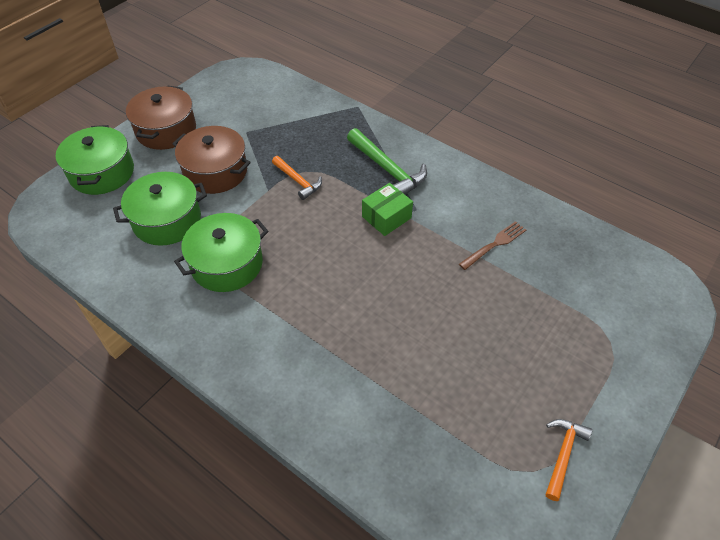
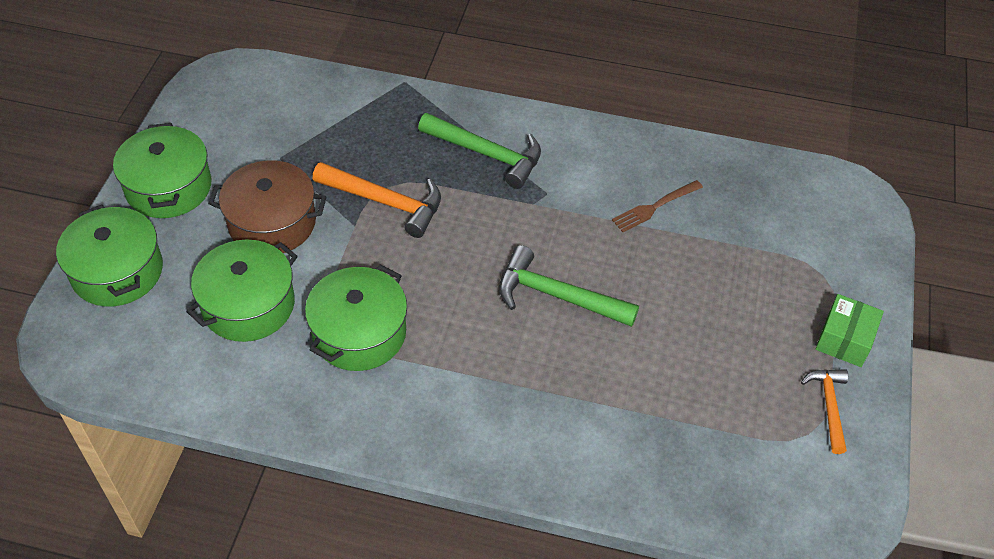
camera: 25 degrees left, 0 degrees up
(166, 130) = (168, 187): brown pot -> green pot
(298, 181) = (385, 202): orange hammer -> orange hammer, size x1.61
(383, 285) = (557, 296): none -> green hammer
(386, 217) = (517, 214): green box -> green box (844, 339)
(494, 244) = (655, 207): brown fork -> brown fork turned 150 degrees counterclockwise

